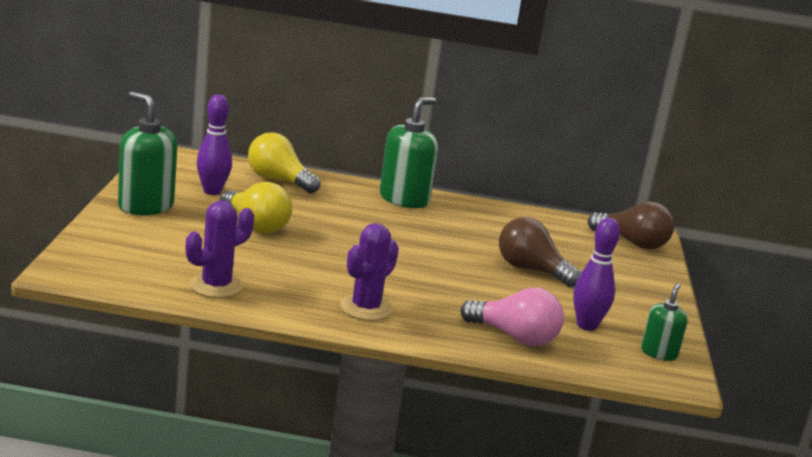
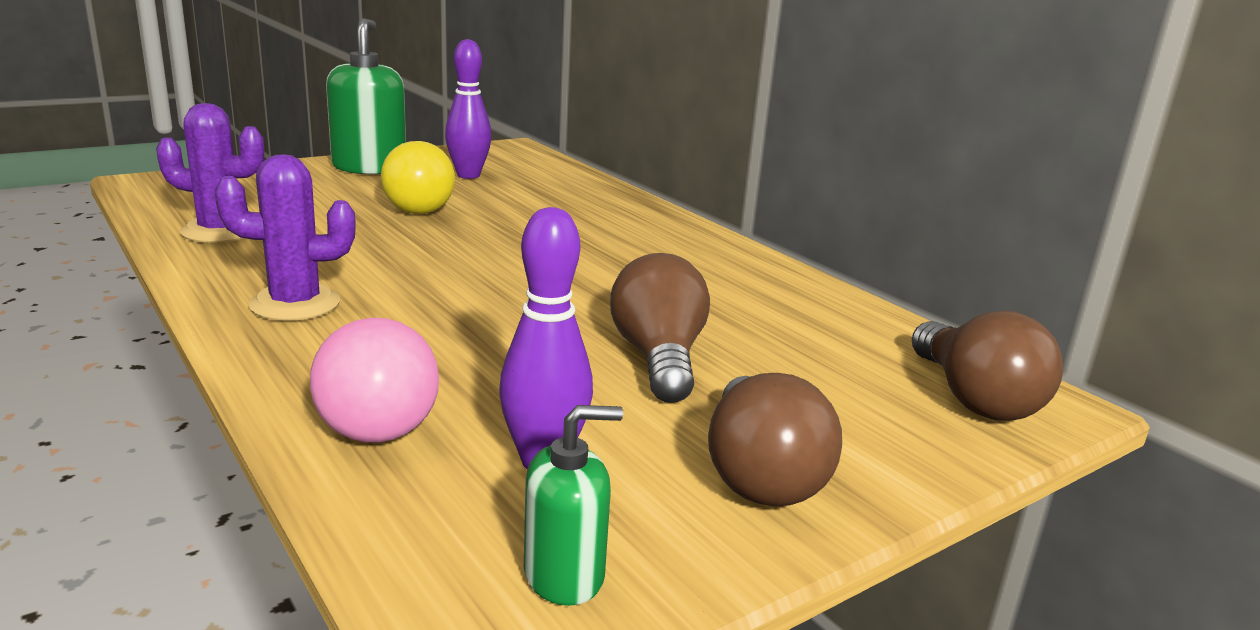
camera: 50 degrees right, 0 degrees up
(278, 180) = (568, 186): yellow light bulb -> none
(404, 199) = (682, 238): green soap dispenser -> none
(637, 300) = (760, 474): none -> brown light bulb

